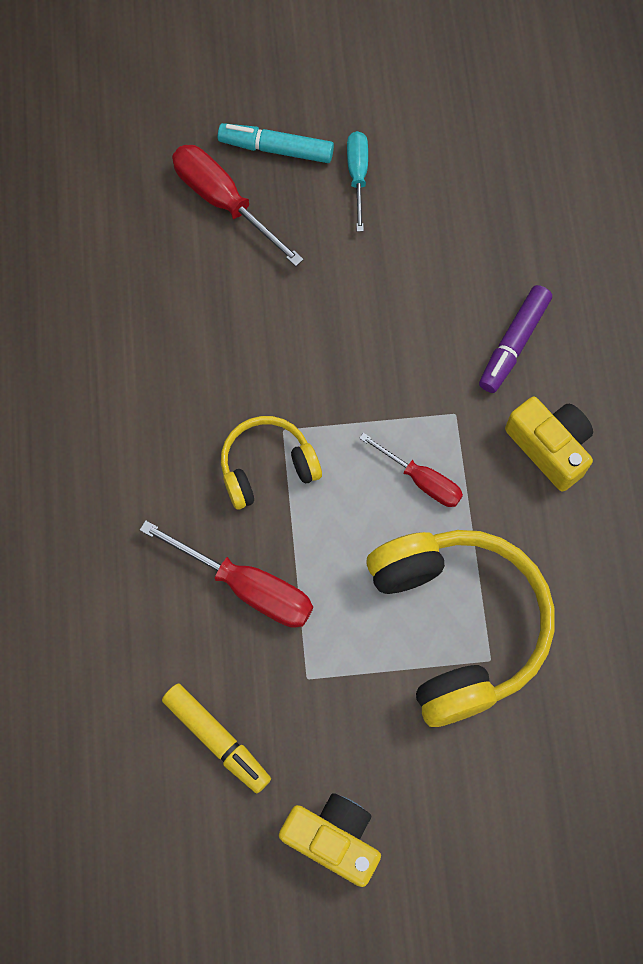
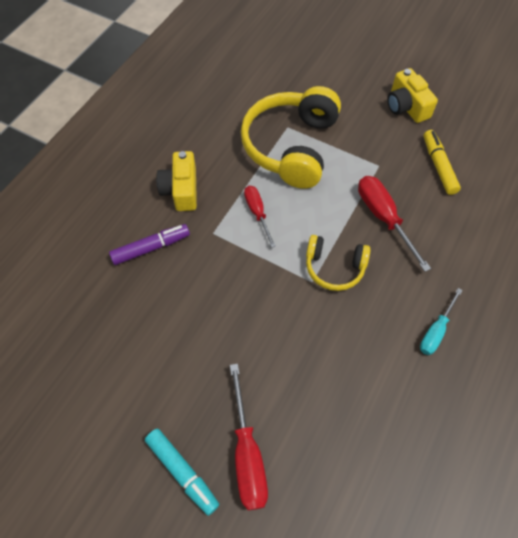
camera: 145 degrees left, 10 degrees down
(357, 176) = (146, 411): turquoise screwdriver -> turquoise screwdriver (436, 331)

